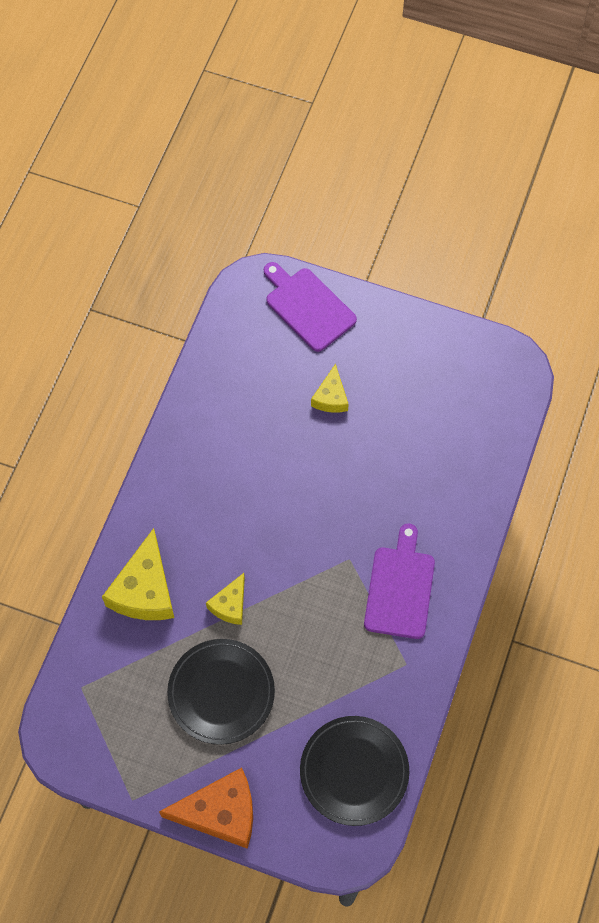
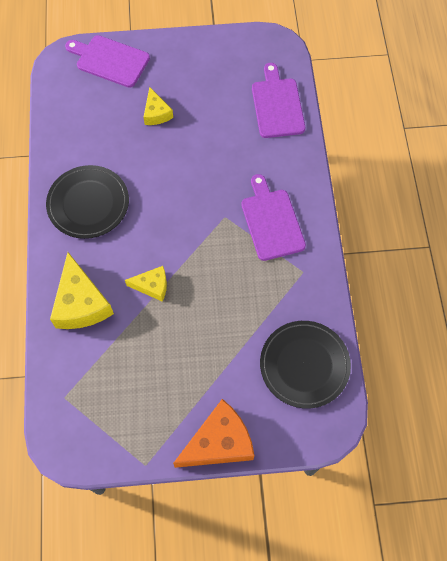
camera: 25 degrees left, 0 degrees up
(221, 692) = (176, 352): black plate -> black plate (88, 204)
(230, 605) = (152, 286): yellow cheese -> yellow cheese turned 90 degrees counterclockwise
(478, 446) = (277, 105): none -> purple cutting board

